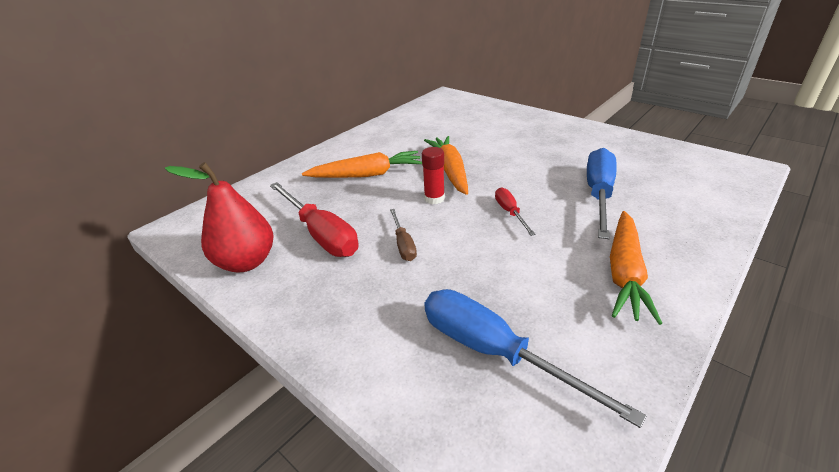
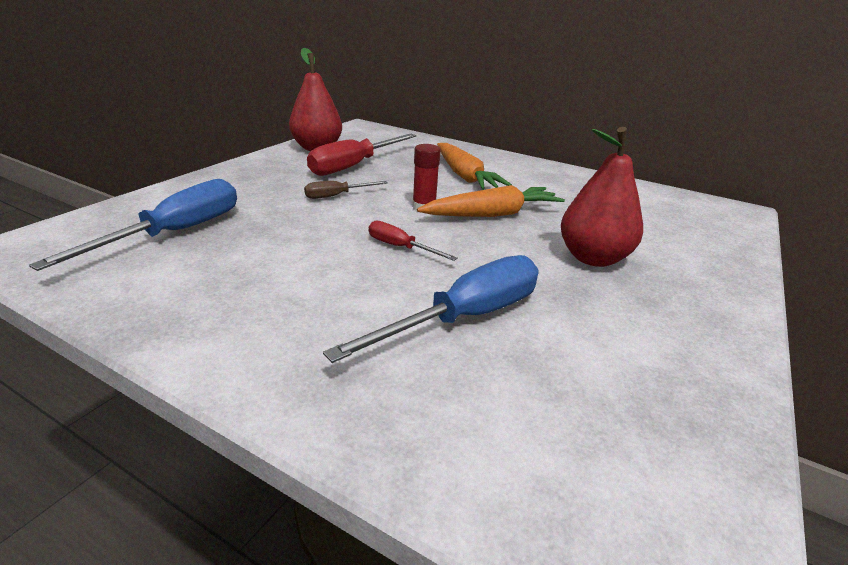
camera: 75 degrees right, 5 degrees down
(510, 213) = (400, 247): red screwdriver -> red screwdriver turned 120 degrees counterclockwise
(515, 146) = (592, 258): none -> red pear
(598, 194) = (464, 318): blue screwdriver -> blue screwdriver turned 45 degrees counterclockwise
(625, 273) = (266, 315): orange carrot -> none

